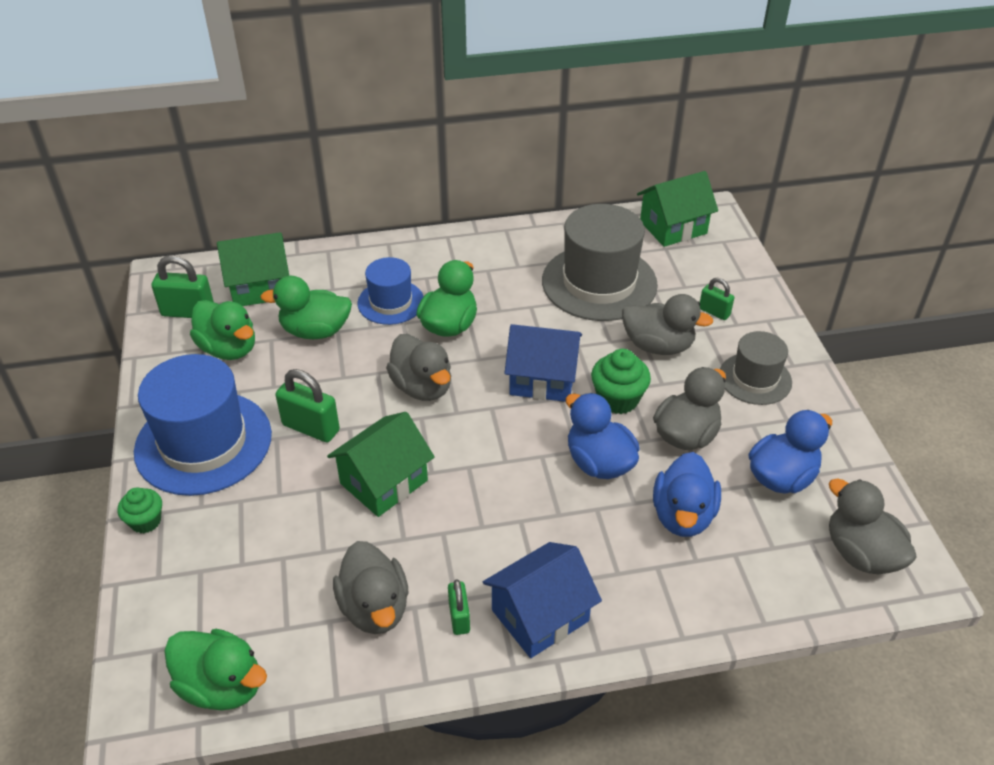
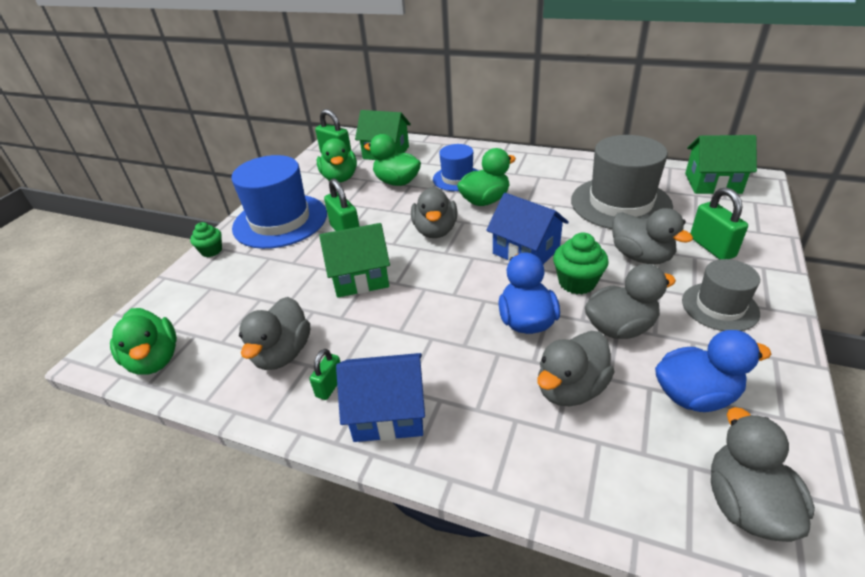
camera: 35 degrees right, 5 degrees down
(683, 515) = (570, 388): blue duck -> grey duck
(714, 312) = (711, 247): green padlock -> green padlock, size x1.65

